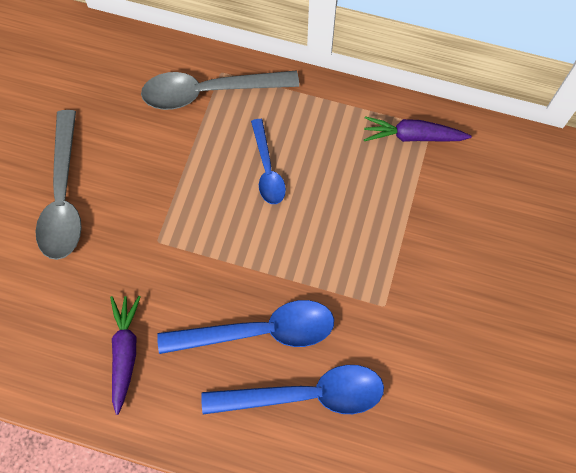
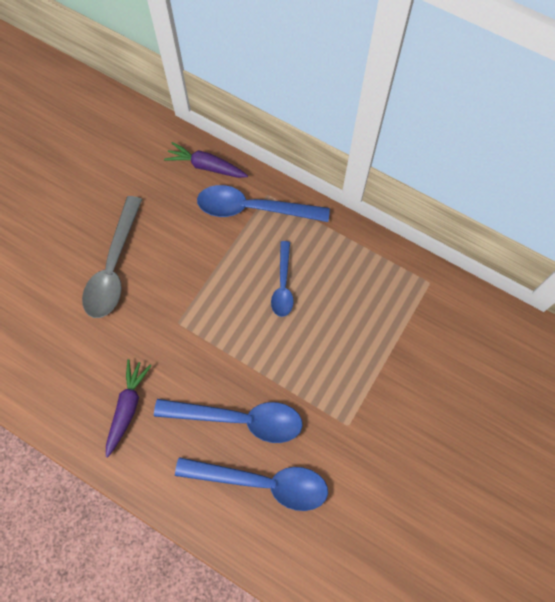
camera: 15 degrees right, 0 degrees up
(209, 92) = (253, 209): grey spoon -> blue spoon
(412, 136) = (412, 287): purple carrot -> purple carrot (206, 166)

